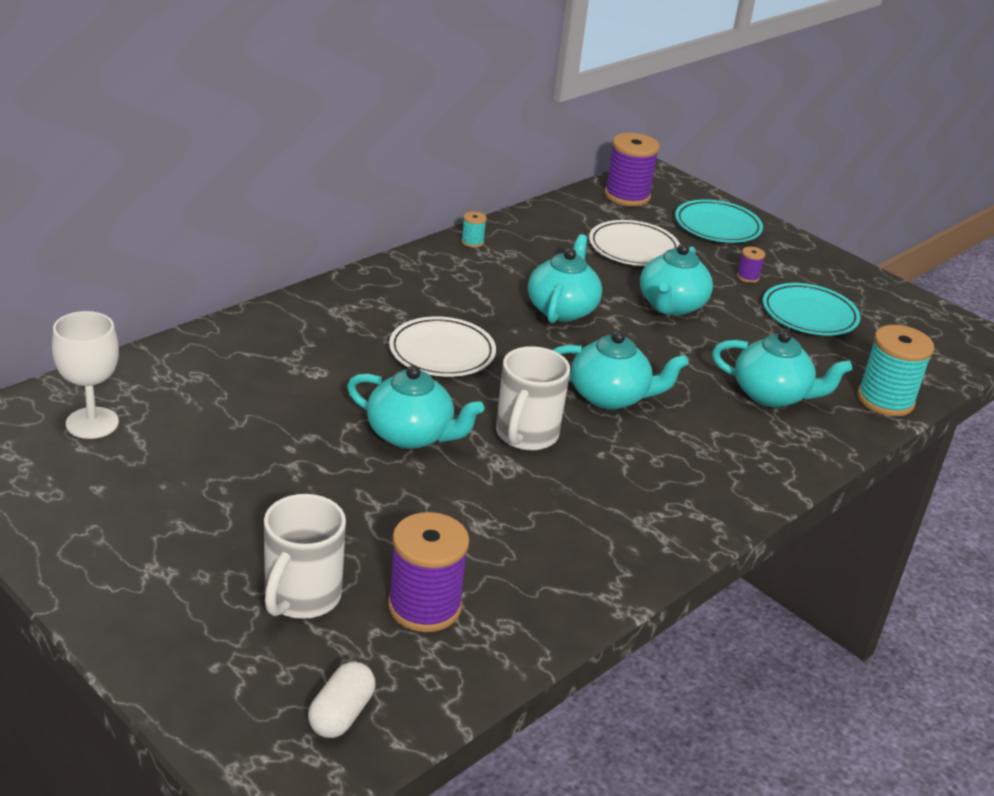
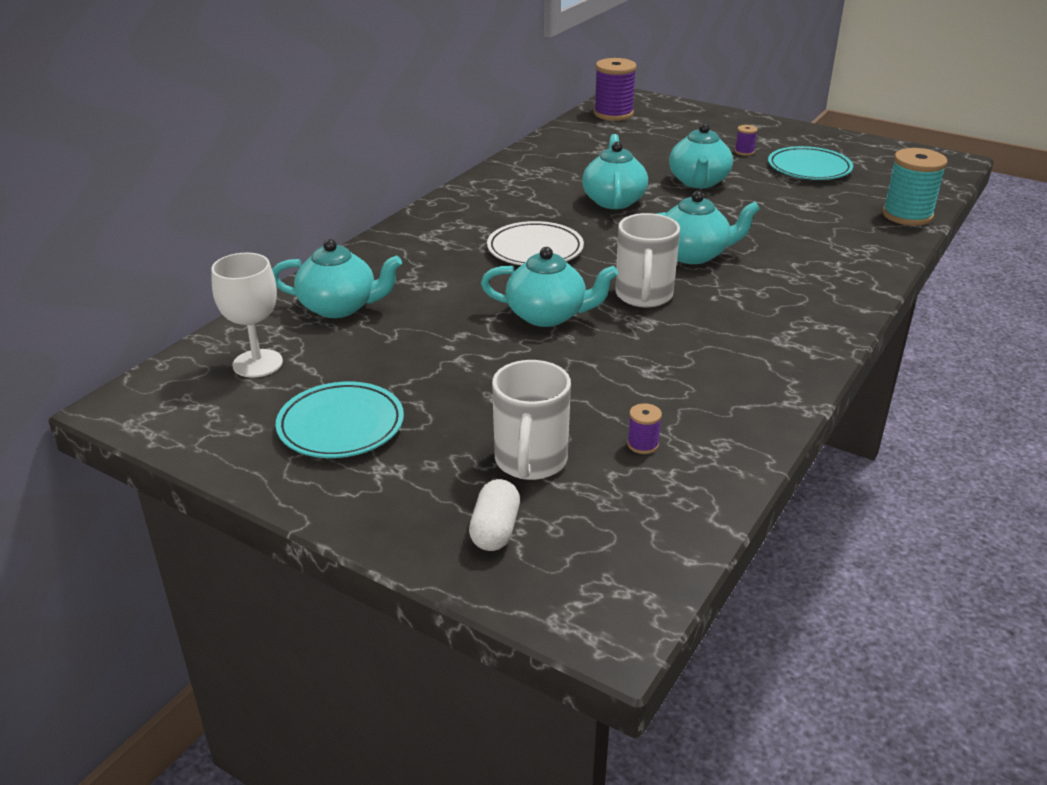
camera: 10 degrees left, 0 degrees up
(341, 714) = (625, 549): white capsule -> white capsule (495, 530)
(424, 606) = (643, 444): purple spool -> purple spool, size x0.45
(472, 242) = (510, 167): turquoise spool -> none
(633, 248) = (642, 148): white plate -> none
(717, 226) = (697, 122): turquoise plate -> turquoise plate (341, 426)
(772, 395) = (819, 228): turquoise teapot -> turquoise teapot (340, 307)

